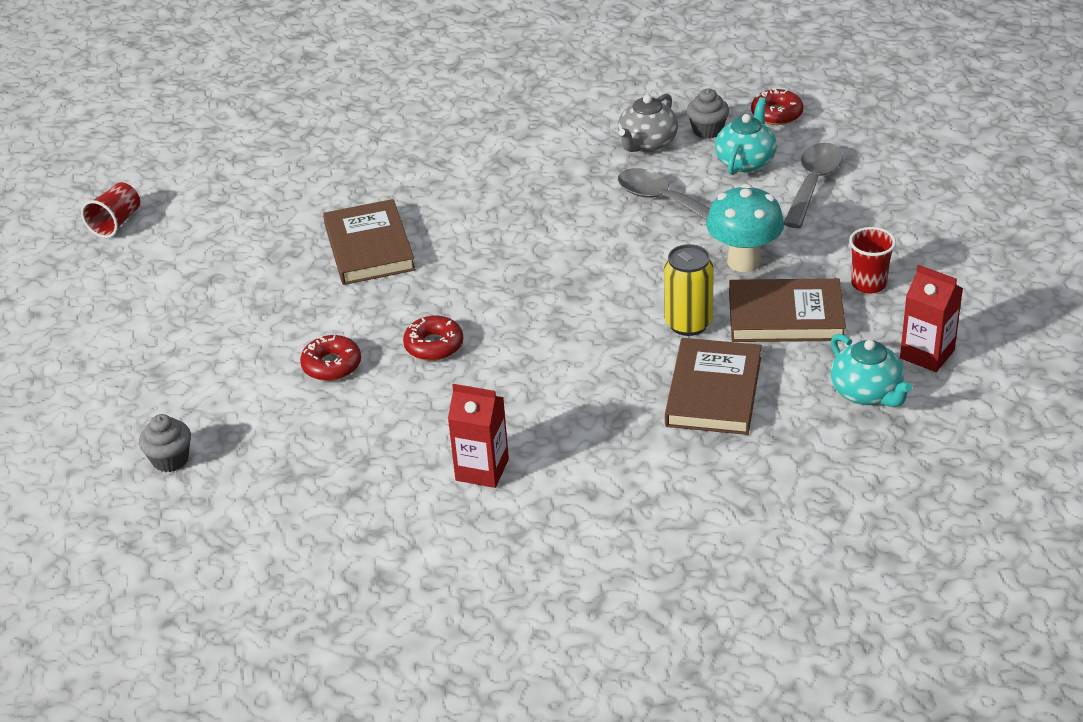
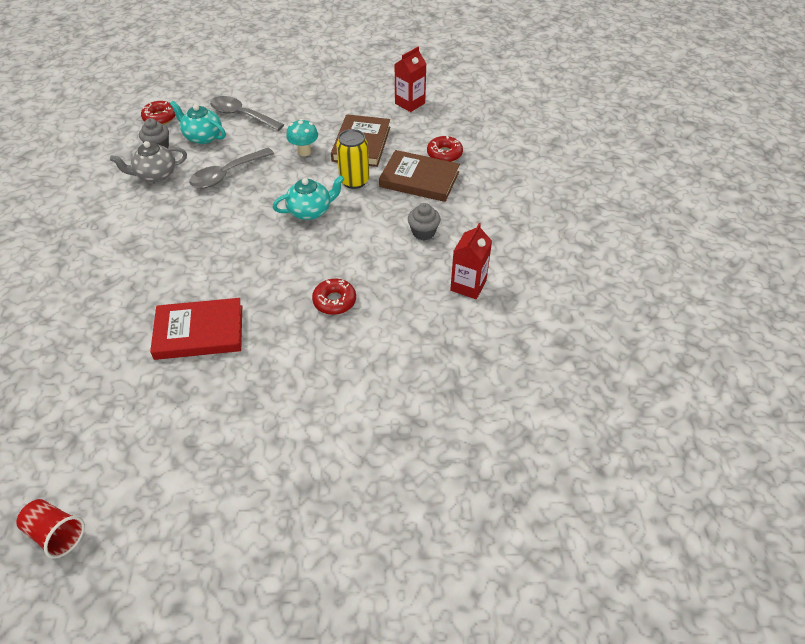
camera: 85 degrees left, 10 degrees up
(170, 460) = (423, 474): grey cupcake -> grey cupcake (423, 232)
(332, 365) = (337, 362): red donut -> red donut (444, 154)
(369, 247) = (199, 332): brown book -> red book
(647, 143) = (155, 174): grey teapot -> grey teapot turned 120 degrees clockwise
(744, 262) = (304, 152): turquoise mushroom -> turquoise mushroom, size x0.66
(867, 393) = (435, 127): turquoise teapot -> turquoise teapot (310, 211)
(868, 284) = (344, 111): red cup -> none

